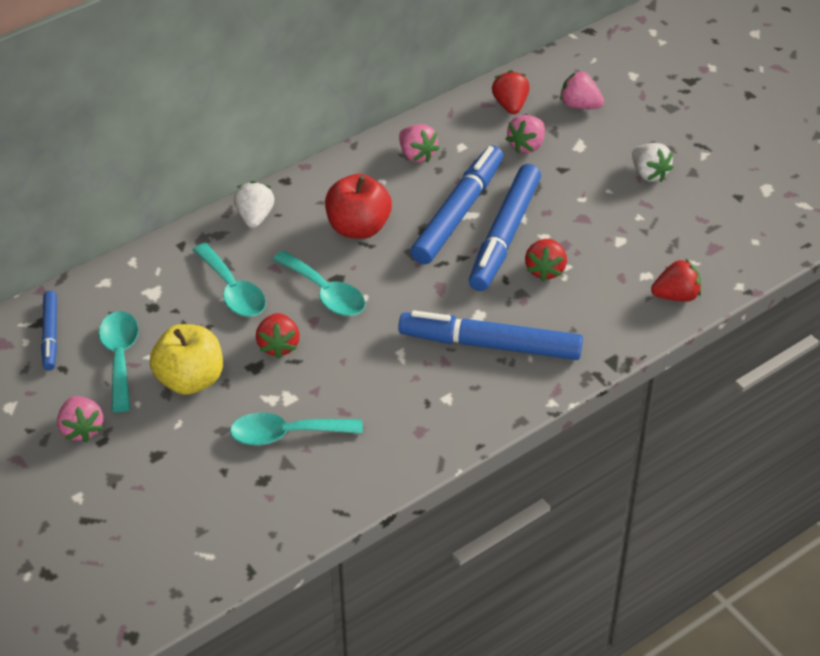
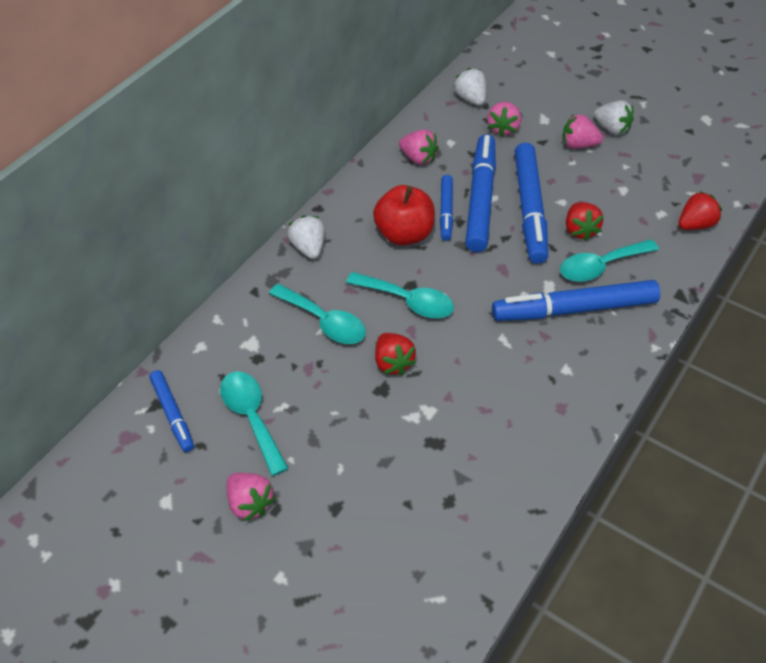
camera: 20 degrees left, 5 degrees up
(190, 380) = (329, 420): yellow apple -> none
(286, 434) = (446, 448): turquoise spoon -> turquoise spoon (600, 266)
(414, 216) = (446, 211): none -> blue marker
(510, 105) = (470, 99): red strawberry -> white strawberry
(580, 105) = (525, 86): pink strawberry -> pink strawberry (578, 145)

